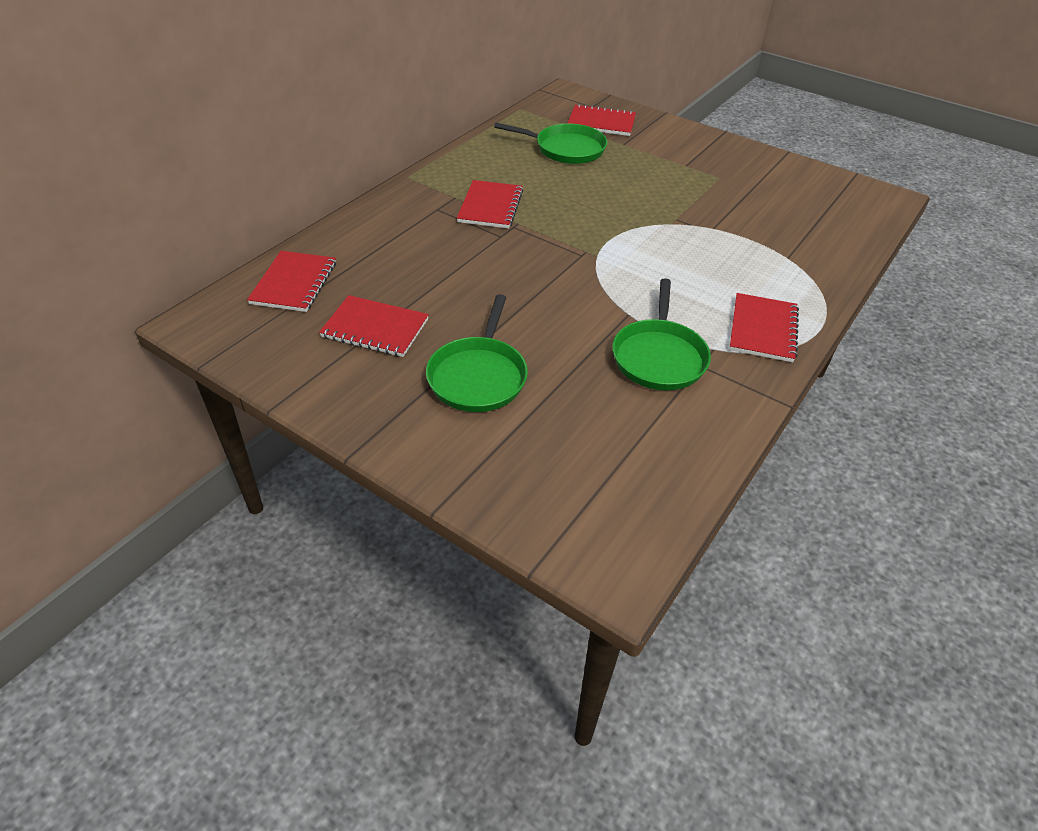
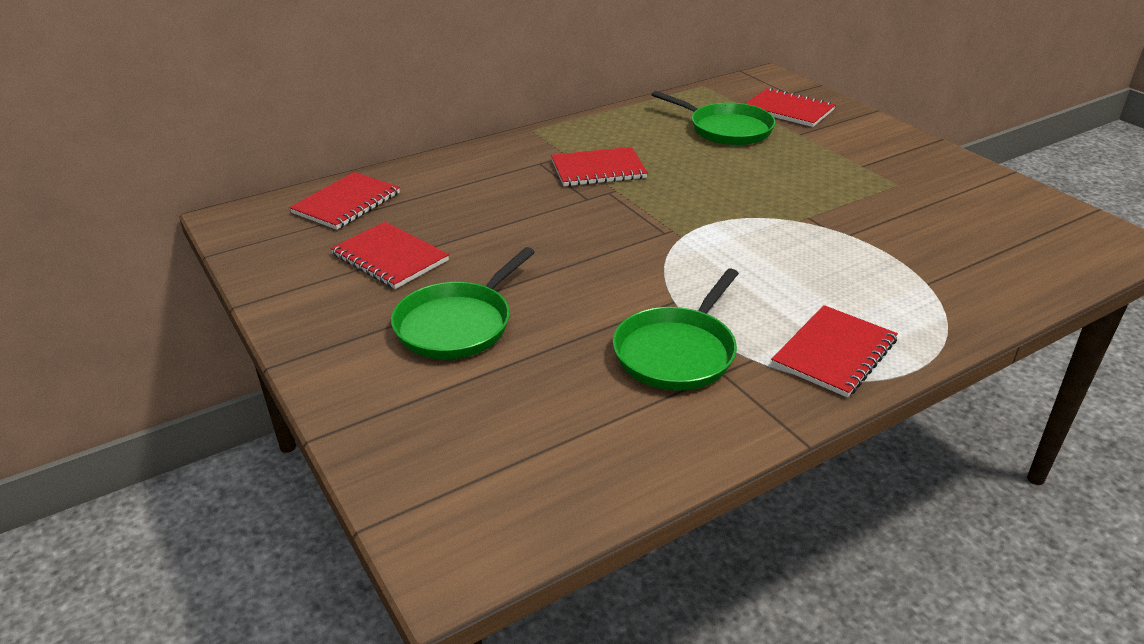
camera: 25 degrees right, 10 degrees down
(490, 206) = (598, 169): red notebook -> red notebook turned 45 degrees clockwise

